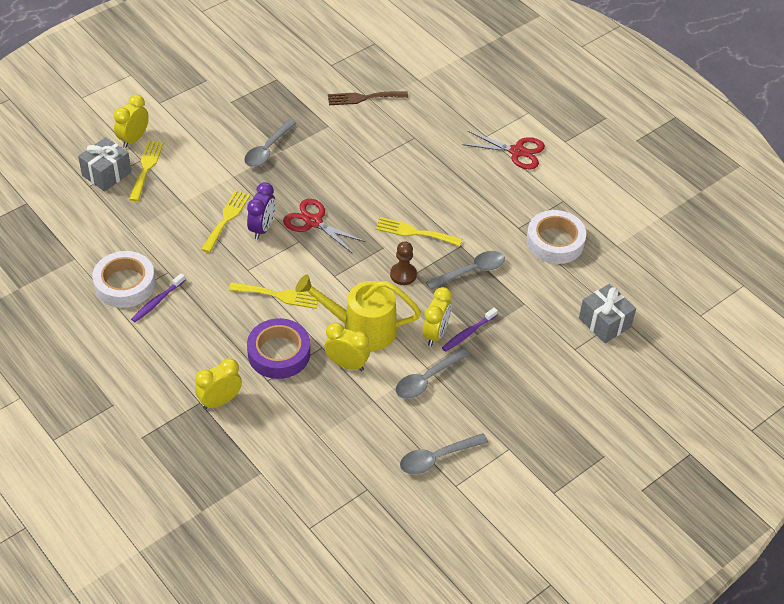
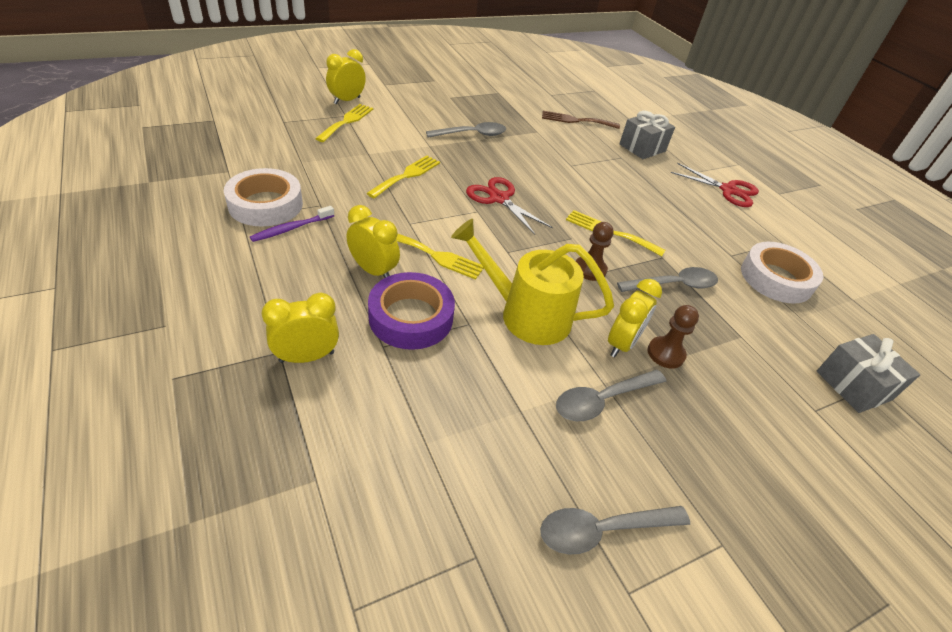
camera: 10 degrees right, 5 degrees down
(106, 174) = (306, 117): grey gift -> grey gift (642, 148)
(262, 228) = (441, 191): purple clock -> none
(267, 149) = (471, 134): grey spoon -> grey spoon turned 150 degrees counterclockwise
(347, 364) = (496, 352): yellow clock -> yellow clock (373, 271)
(468, 333) = (665, 353): purple toothbrush -> brown pawn

